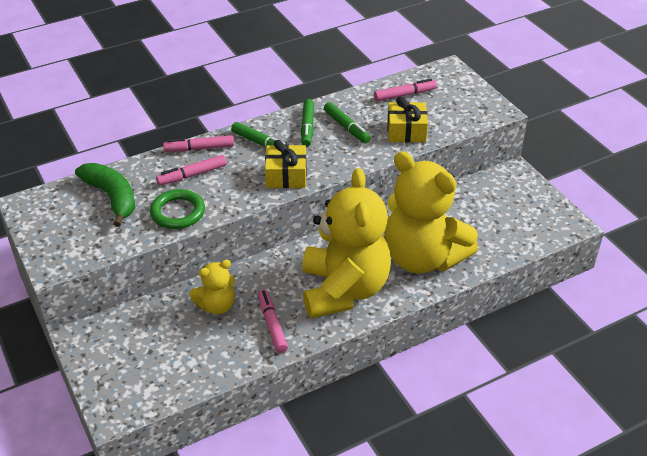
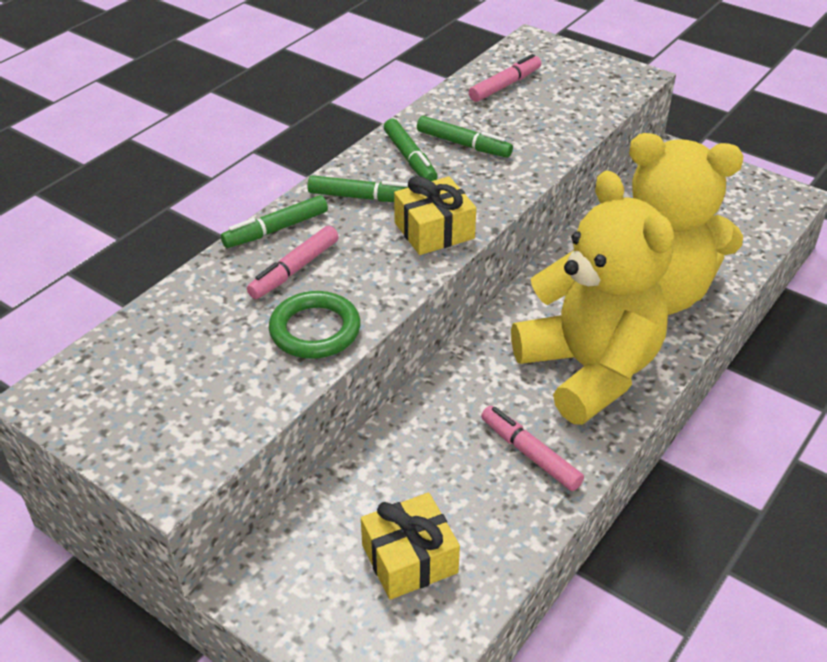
camera: 25 degrees left, 0 degrees up
(112, 197) = (191, 340): green banana -> none
(199, 148) = (276, 229): pink marker -> green marker
(217, 306) = (429, 455): yellow teddy bear -> none
(406, 131) = (546, 129): yellow gift -> yellow gift (409, 559)

